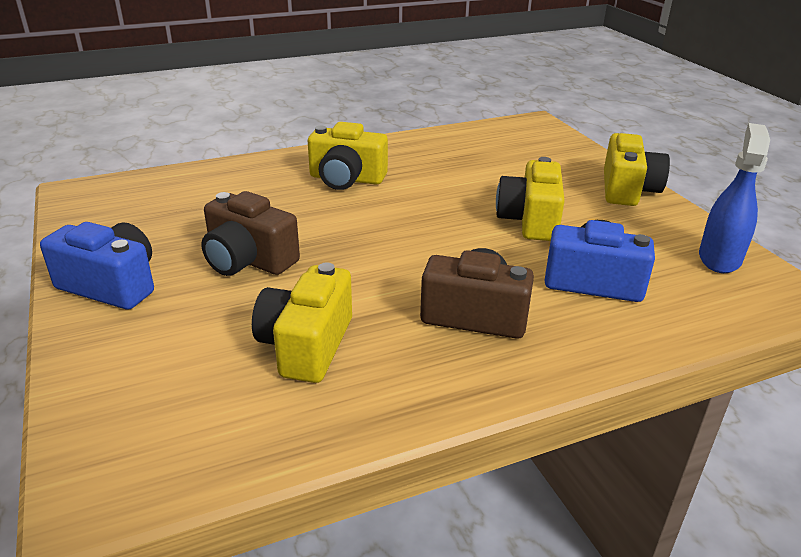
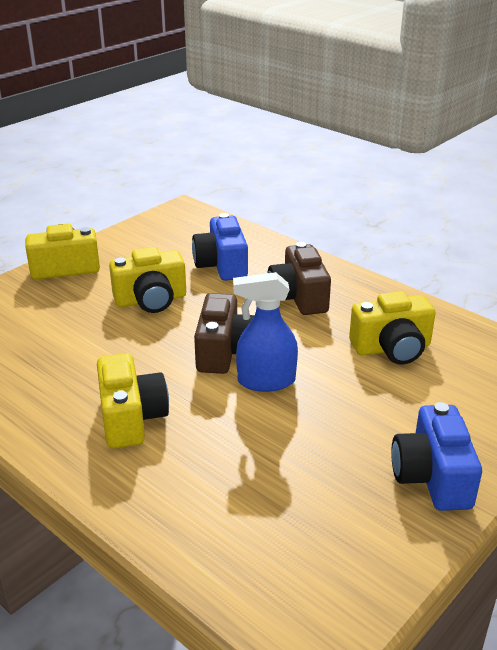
camera: 115 degrees left, 0 degrees up
(248, 260) = (327, 416): brown camera -> brown camera (225, 351)
(719, 258) = (156, 229): blue spray bottle -> blue spray bottle (265, 381)

